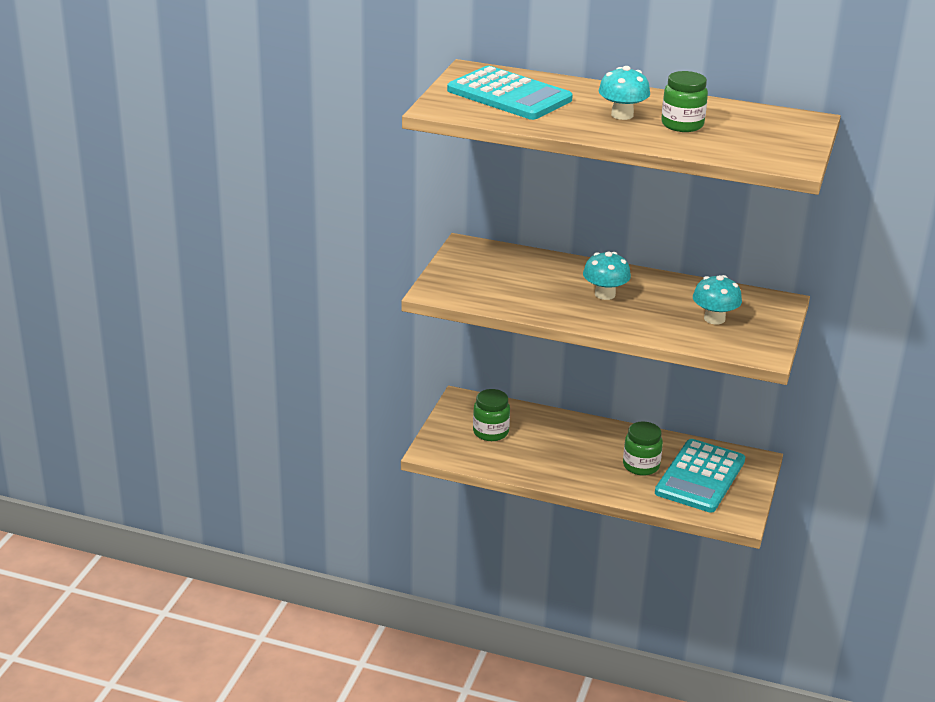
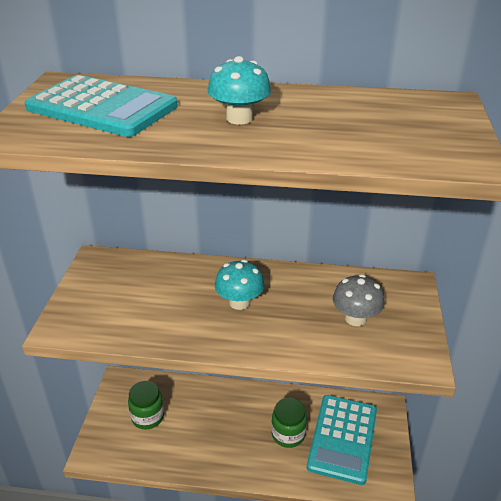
camera: 10 degrees left, 5 degrees up
(682, 125) = (313, 123): green jar -> none
(714, 319) = (355, 318): turquoise mushroom -> grey mushroom

